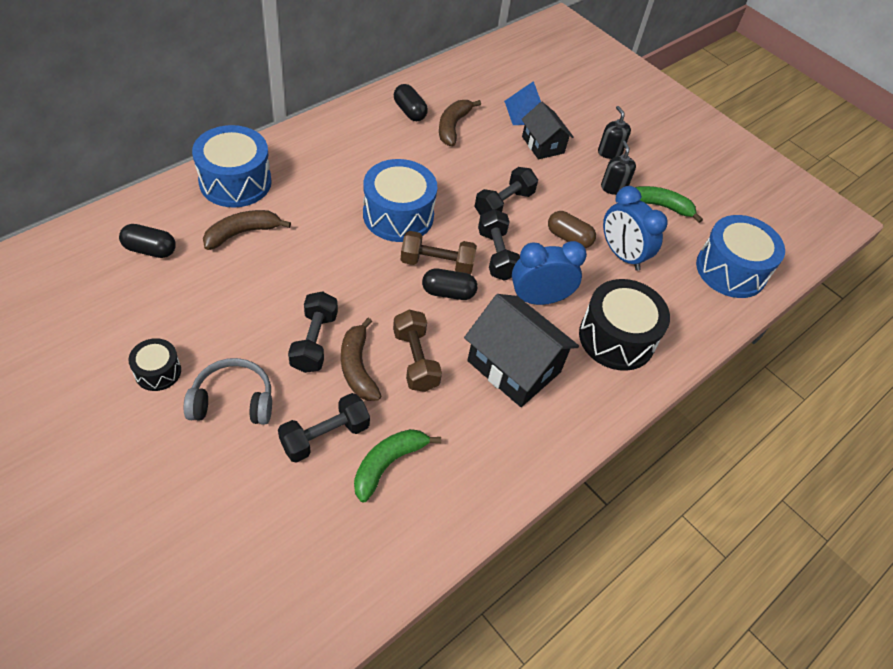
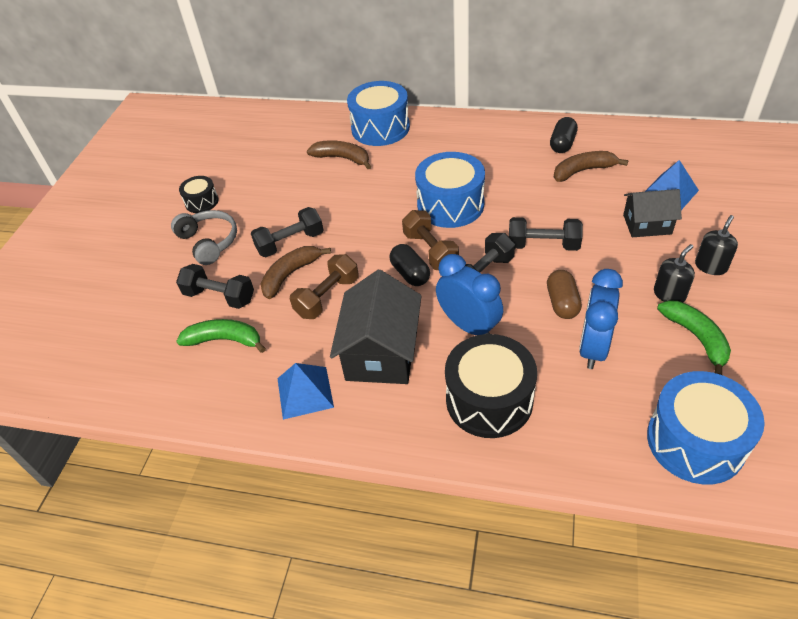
camera: 65 degrees right, 5 degrees down
(150, 250) = (286, 139): black capsule -> none
(507, 441) = (305, 392): none -> blue pyramid
(543, 145) = (647, 224): black house -> black house turned 60 degrees clockwise

